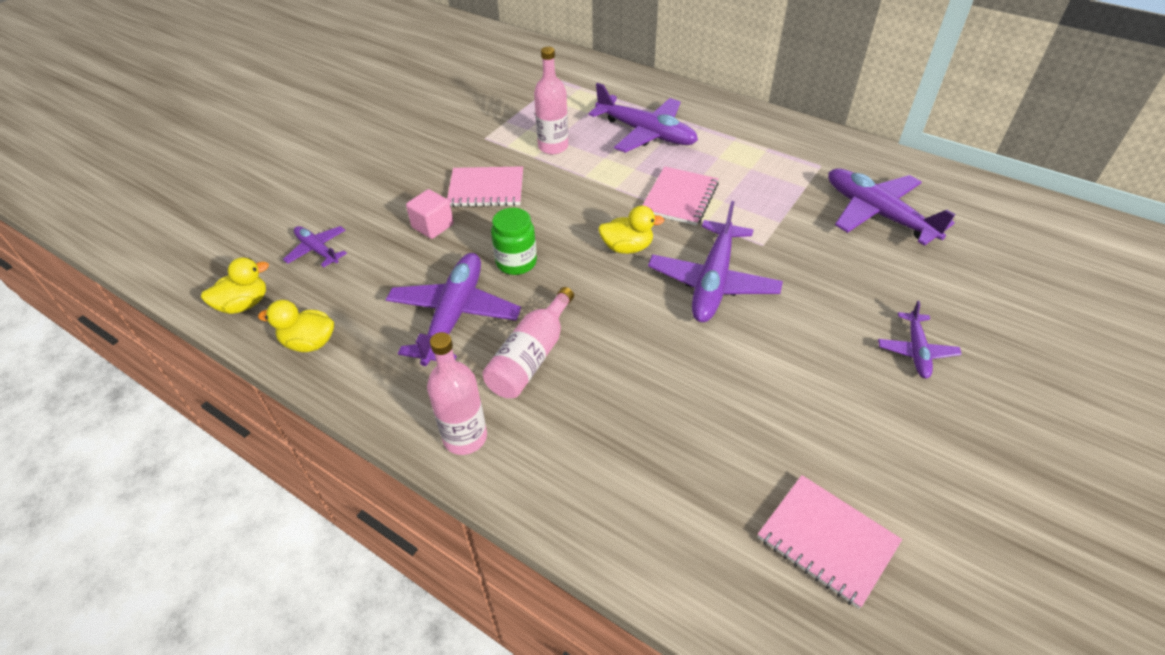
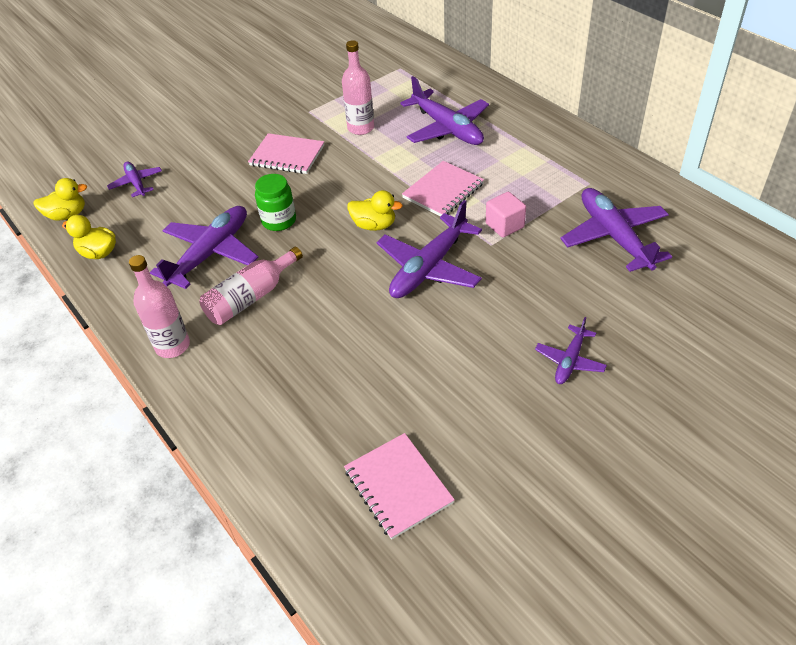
camera: 20 degrees right, 0 degrees up
(433, 226) = (230, 179): pink cube -> pink cube (504, 225)

